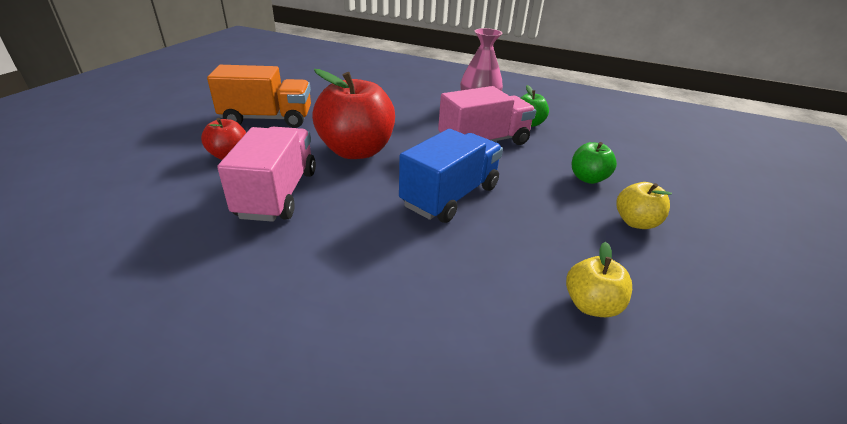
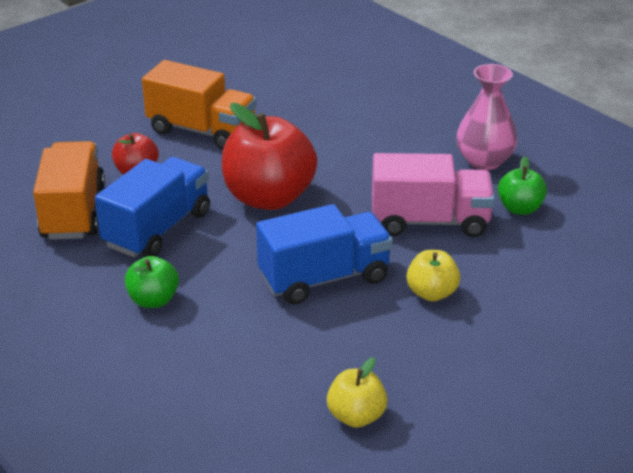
camera: 30 degrees right, 0 degrees up
(182, 198) = (73, 212): none -> orange truck
(278, 194) = (157, 229): pink truck -> blue truck
(588, 178) = (508, 302): green apple -> green apple (153, 300)
(635, 222) = (501, 364): yellow apple -> yellow apple (432, 293)

